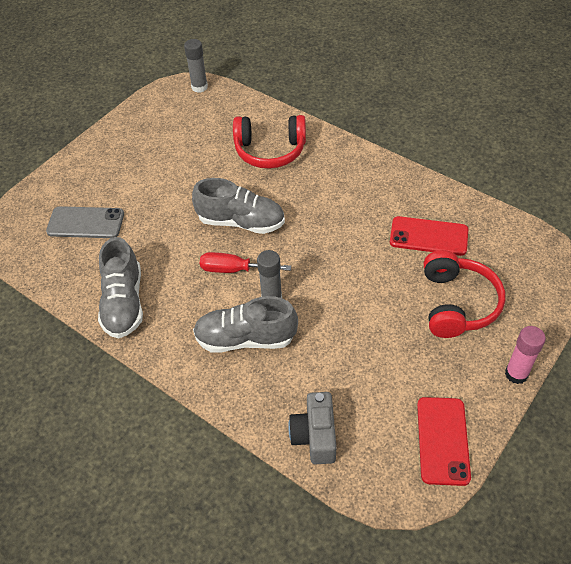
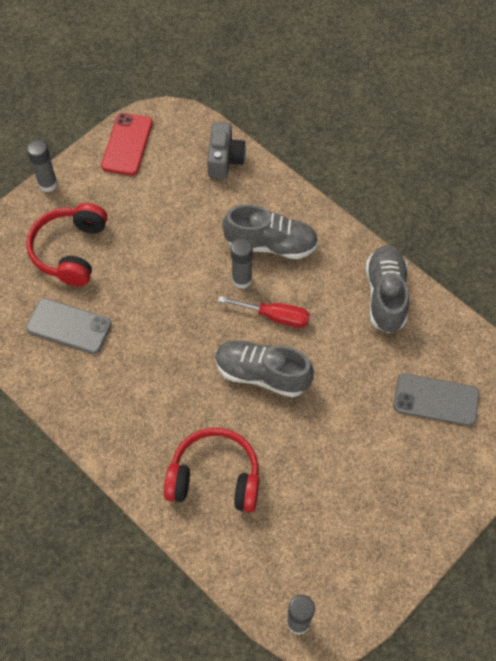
camera: 175 degrees left, 10 degrees up
(428, 236) = (69, 326): red phone -> grey phone
(516, 374) = (48, 184): pink glue stick -> grey glue stick

